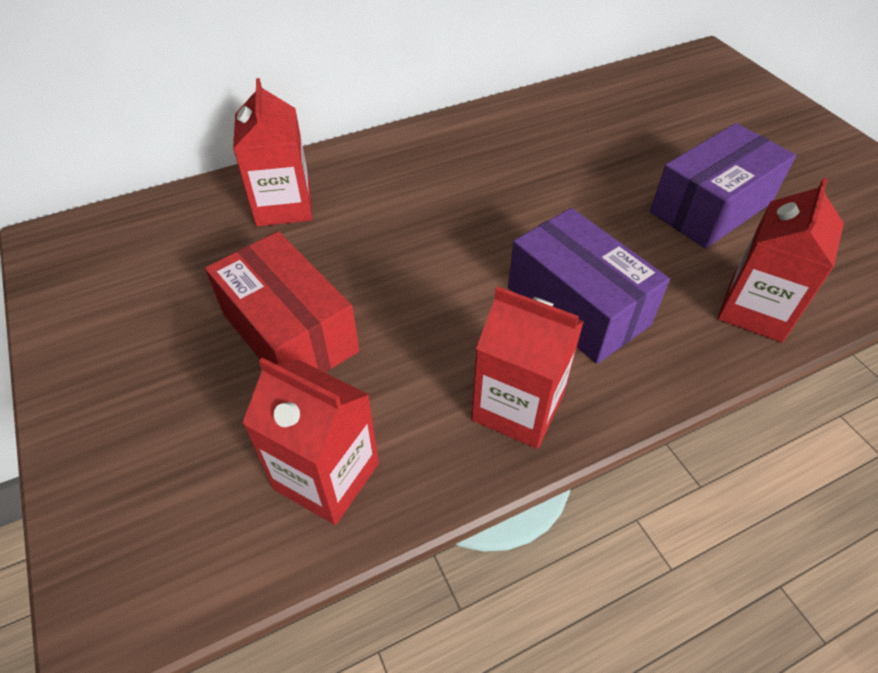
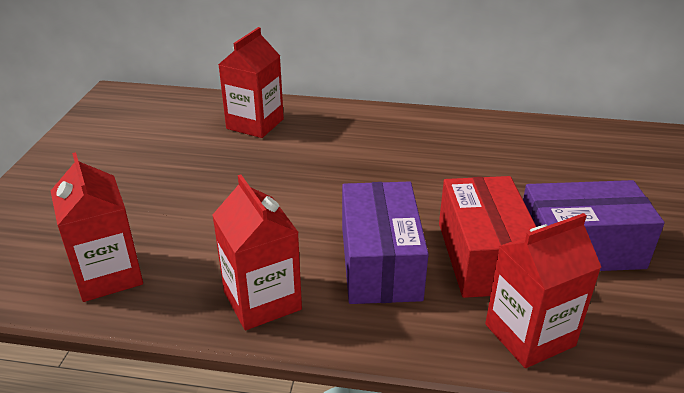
camera: 35 degrees right, 15 degrees down
(290, 332) = (178, 192): red box -> red box (483, 256)

